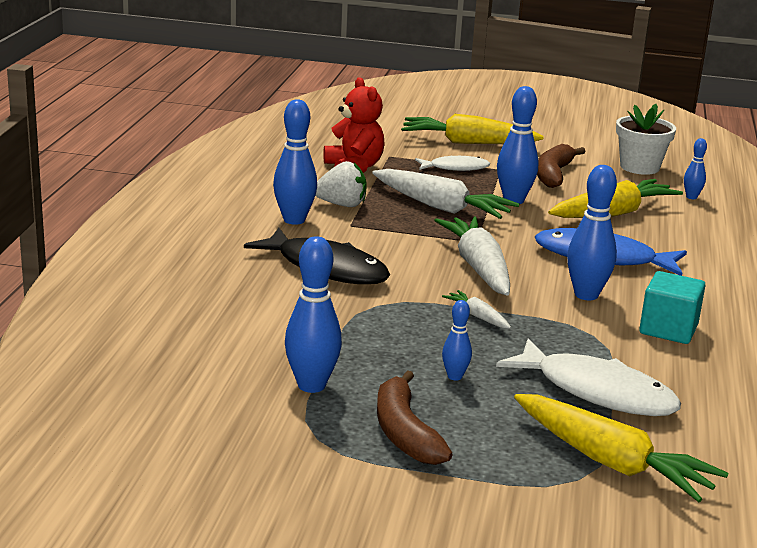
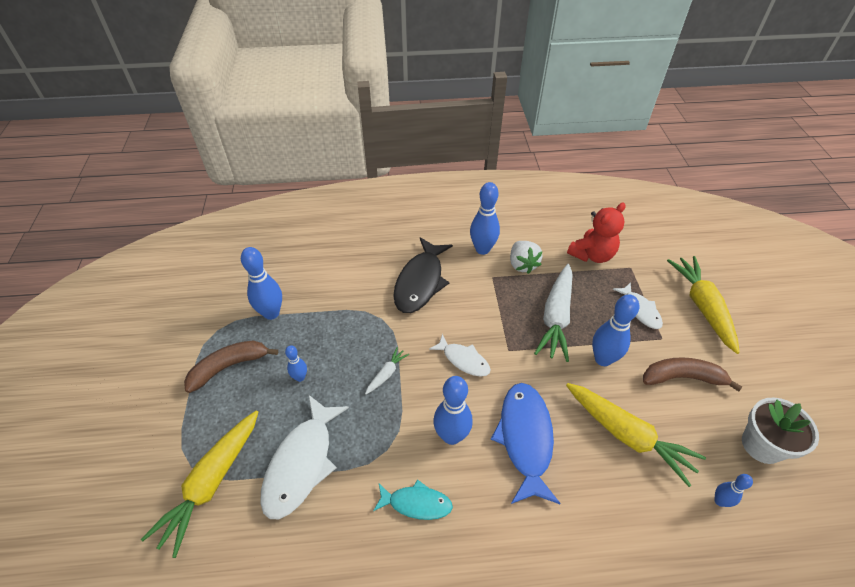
camera: 75 degrees right, 25 degrees up
(478, 268) = (463, 360): white carrot -> white fish
(668, 329) = (416, 503): turquoise cube -> turquoise fish

